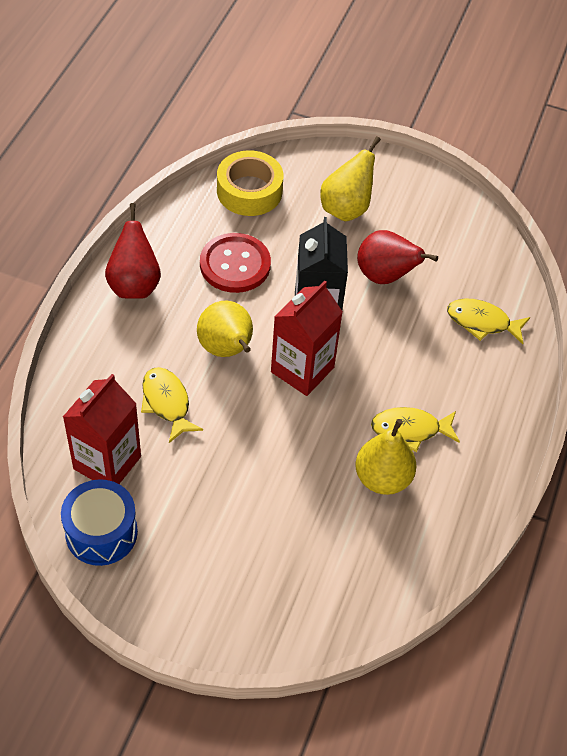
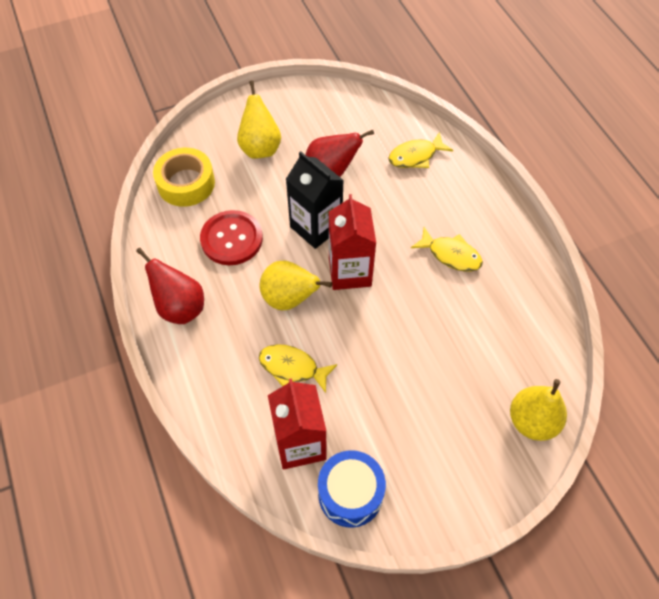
camera: 40 degrees left, 5 degrees up
(382, 478) = (470, 298): yellow pear -> yellow pear (532, 421)
(410, 430) = (451, 255): yellow fish -> yellow fish turned 105 degrees counterclockwise

